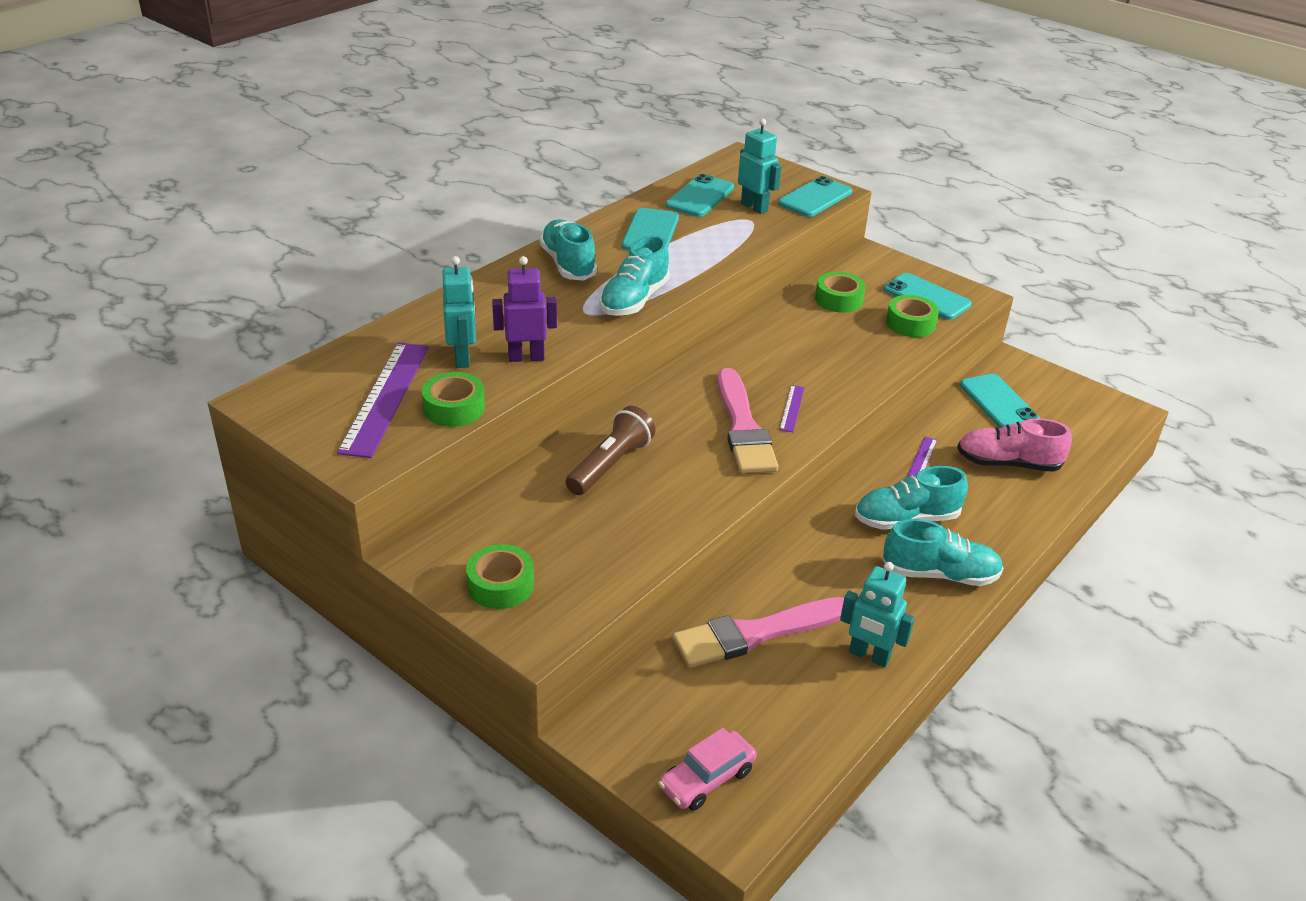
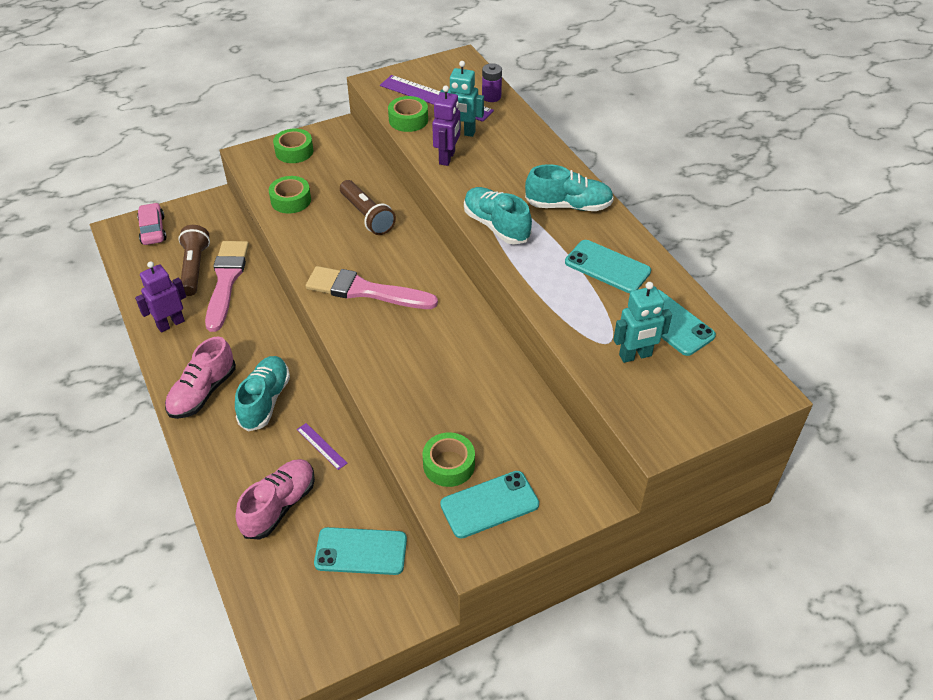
camera: 115 degrees right, 10 degrees up
(362, 352) = (491, 97): none -> purple battery
(754, 681) = (194, 268): none -> brown flashlight
(792, 408) = (371, 326): purple ruler -> none
(815, 198) = (642, 414): turquoise phone -> none
(838, 299) = (515, 427): green tape -> green tape (291, 200)
(869, 656) = (170, 324): turquoise robot -> purple robot
(940, 574) = (202, 392): turquoise shoe -> pink shoe

